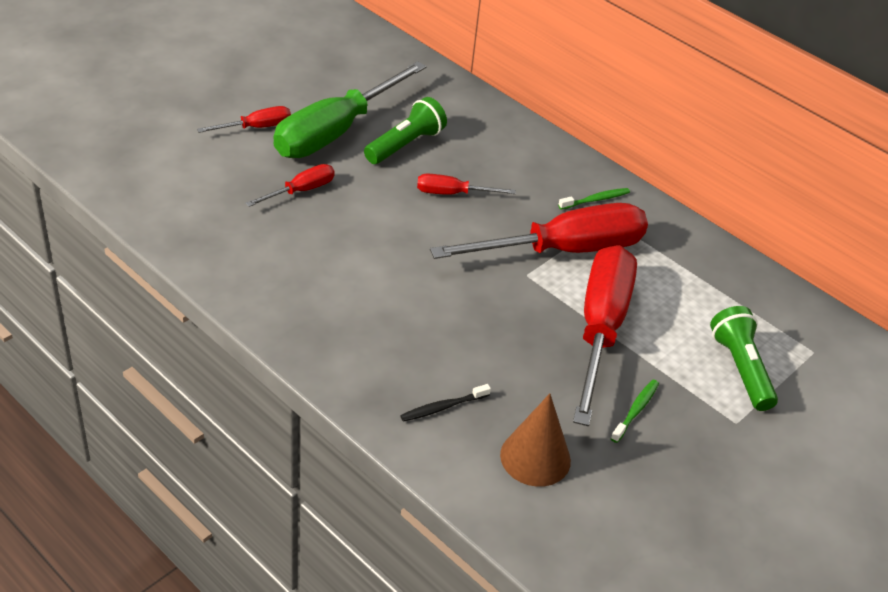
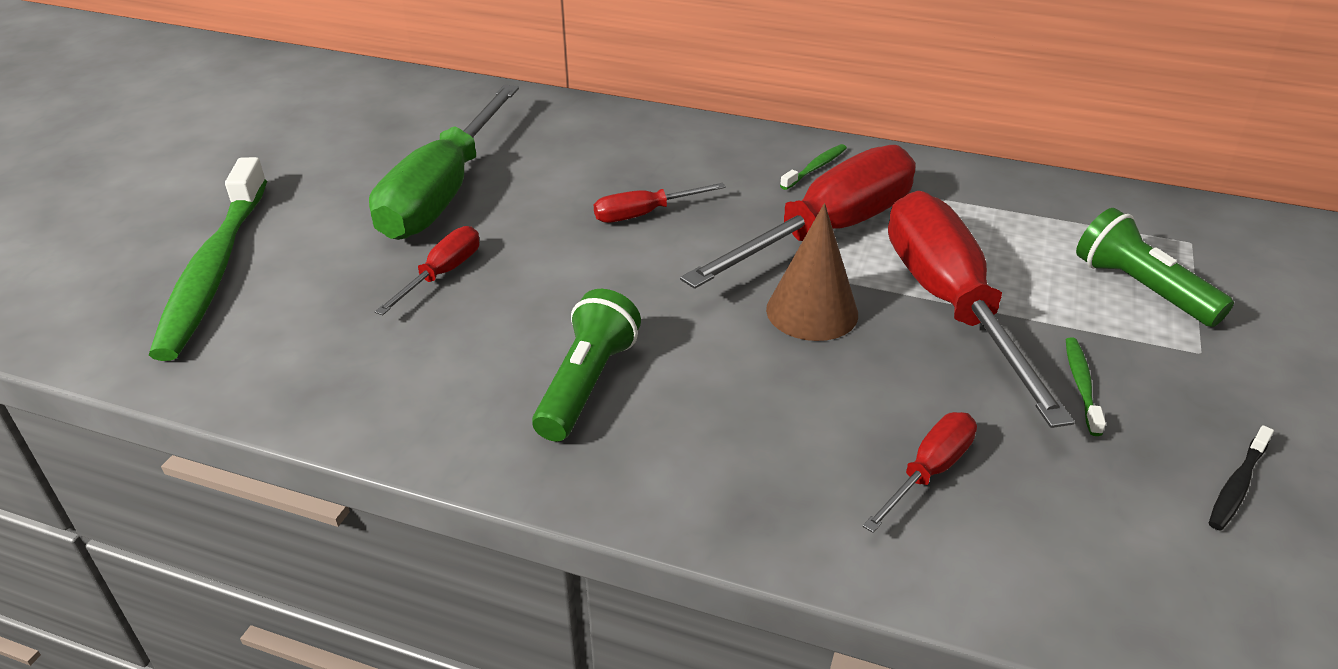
camera: 20 degrees left, 5 degrees down
(173, 140) = (215, 270): none -> green toothbrush
(256, 127) = (330, 220): red screwdriver -> red screwdriver (928, 472)
(405, 145) = (544, 180): green flashlight -> green flashlight (586, 384)
(443, 407) = (846, 484): black toothbrush -> black toothbrush (1237, 485)
(535, 457) = (1024, 501): brown cone -> brown cone (812, 311)

